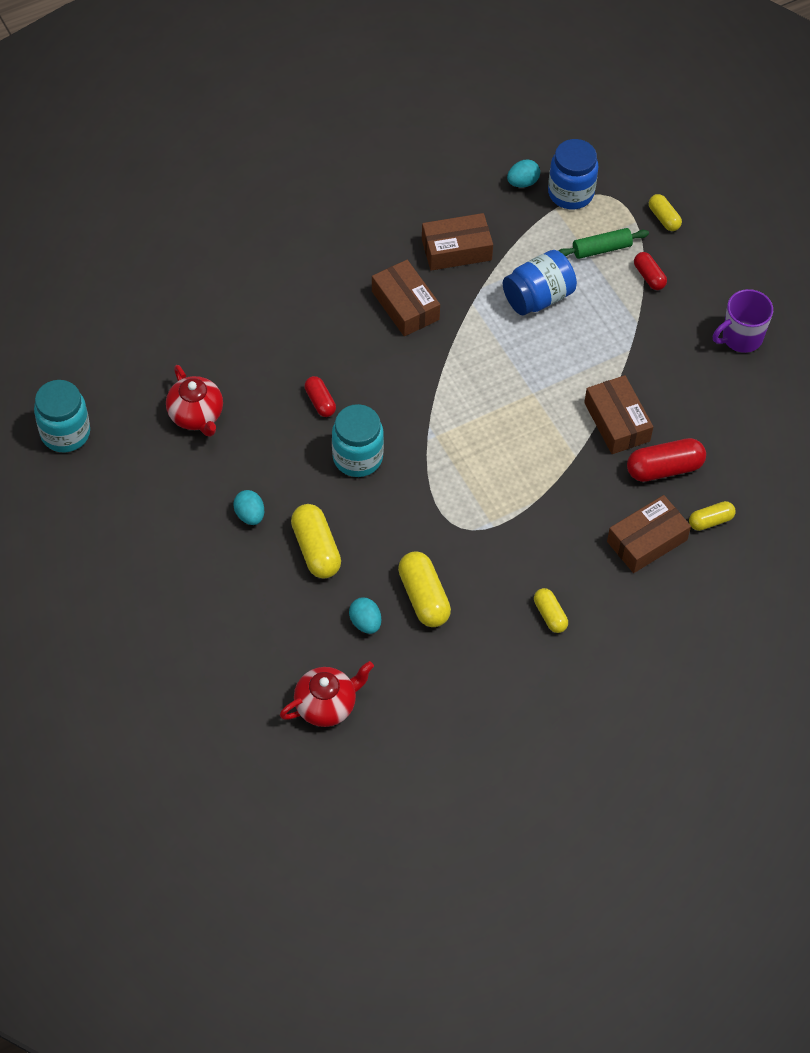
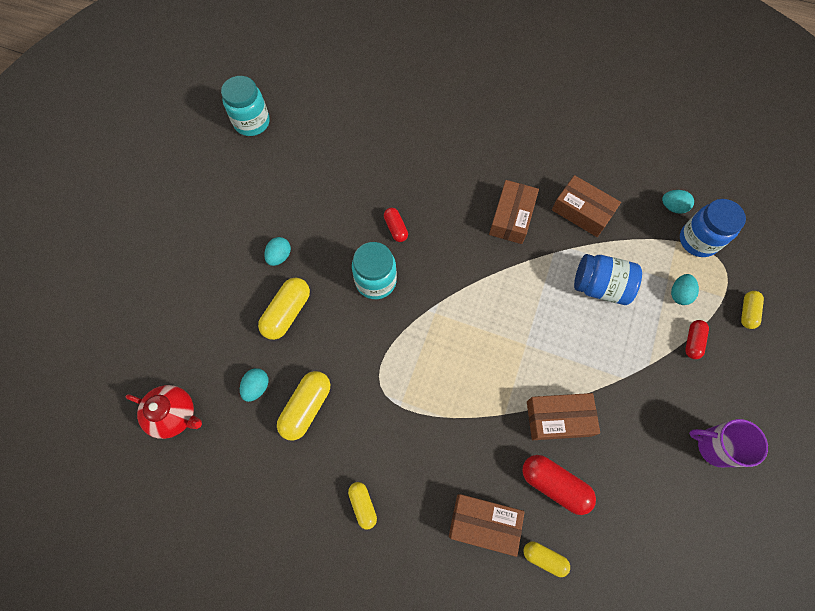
camera: 50 degrees right, 10 degrees up
(196, 415) = (323, 174): red teapot -> none
(320, 402) = (396, 228): red capsule -> red capsule turned 45 degrees counterclockwise
(550, 615) = (363, 505): yellow capsule -> yellow capsule turned 45 degrees counterclockwise
(601, 249) = (679, 294): green rolling pin -> turquoise egg
(617, 422) = (558, 418): brown box -> brown box turned 60 degrees clockwise

